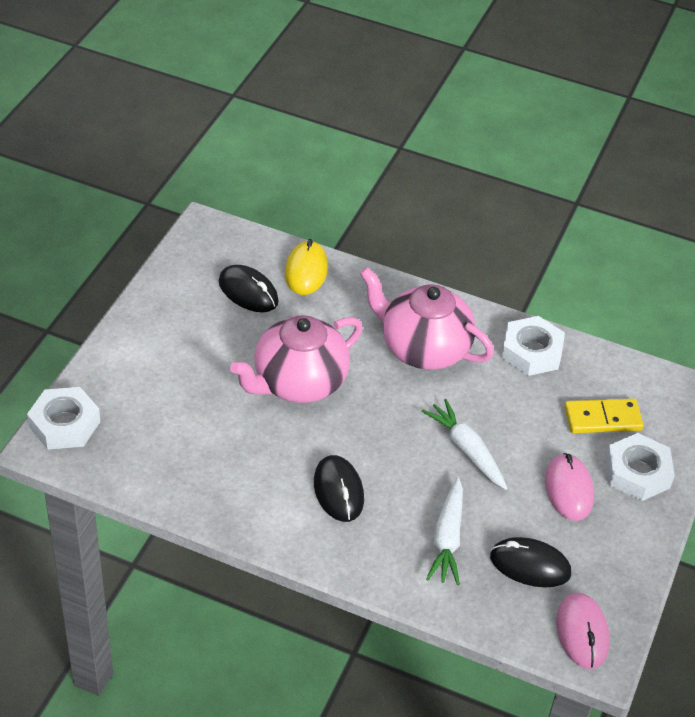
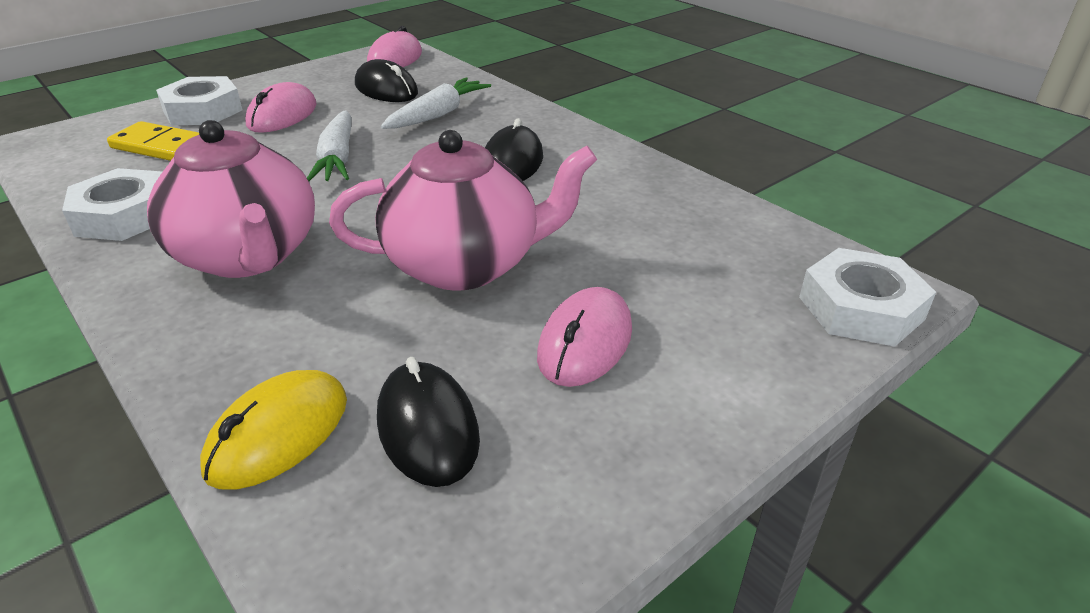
camera: 150 degrees left, 10 degrees down
(204, 354) = (585, 343): none -> pink mouse

